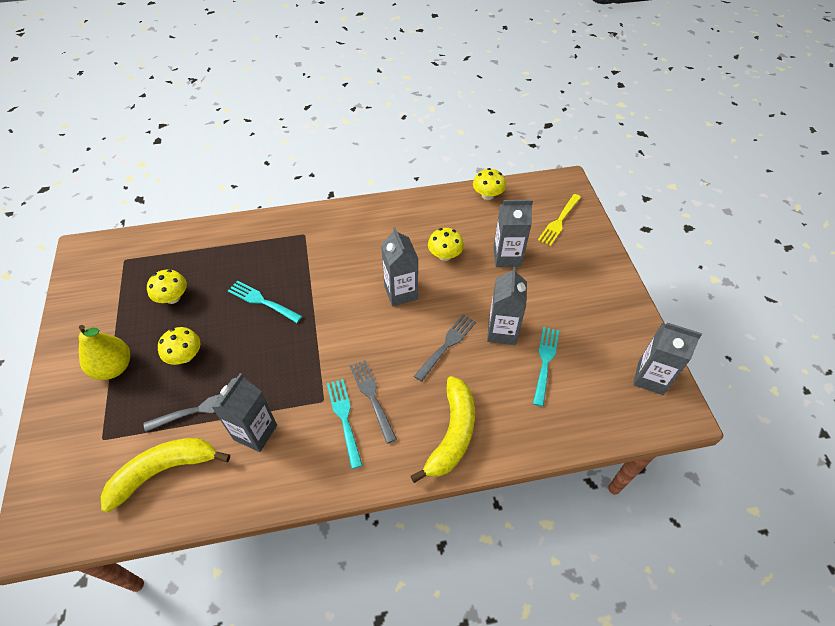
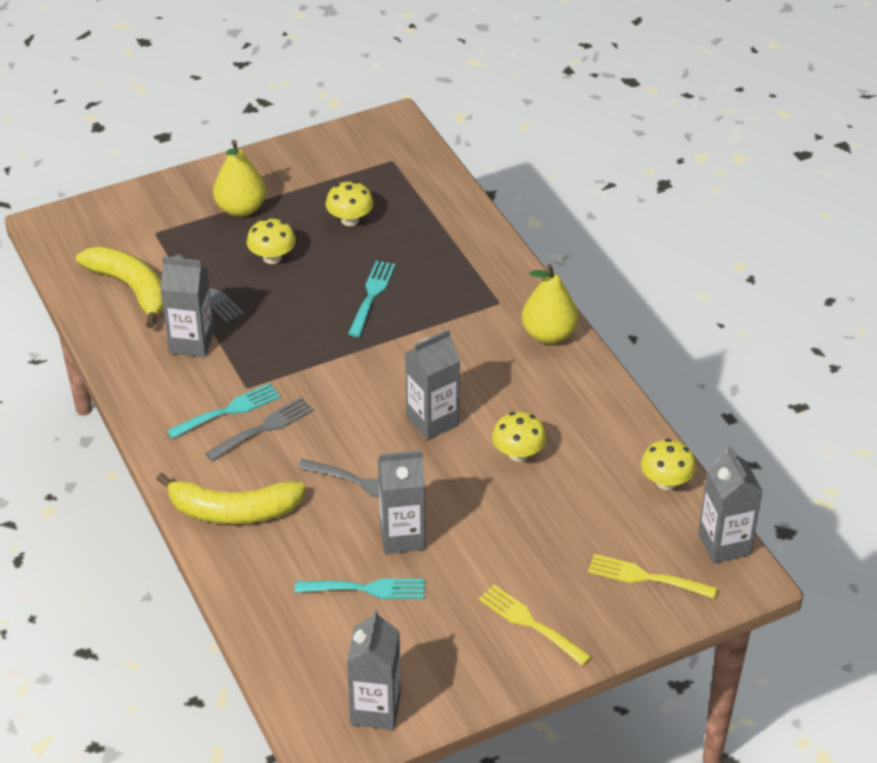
camera: 75 degrees right, 10 degrees down
(345, 217) = (549, 334): none -> yellow pear
(507, 257) = (543, 523): grey carton -> grey carton (724, 544)
(587, 281) = (530, 623): none -> yellow fork

